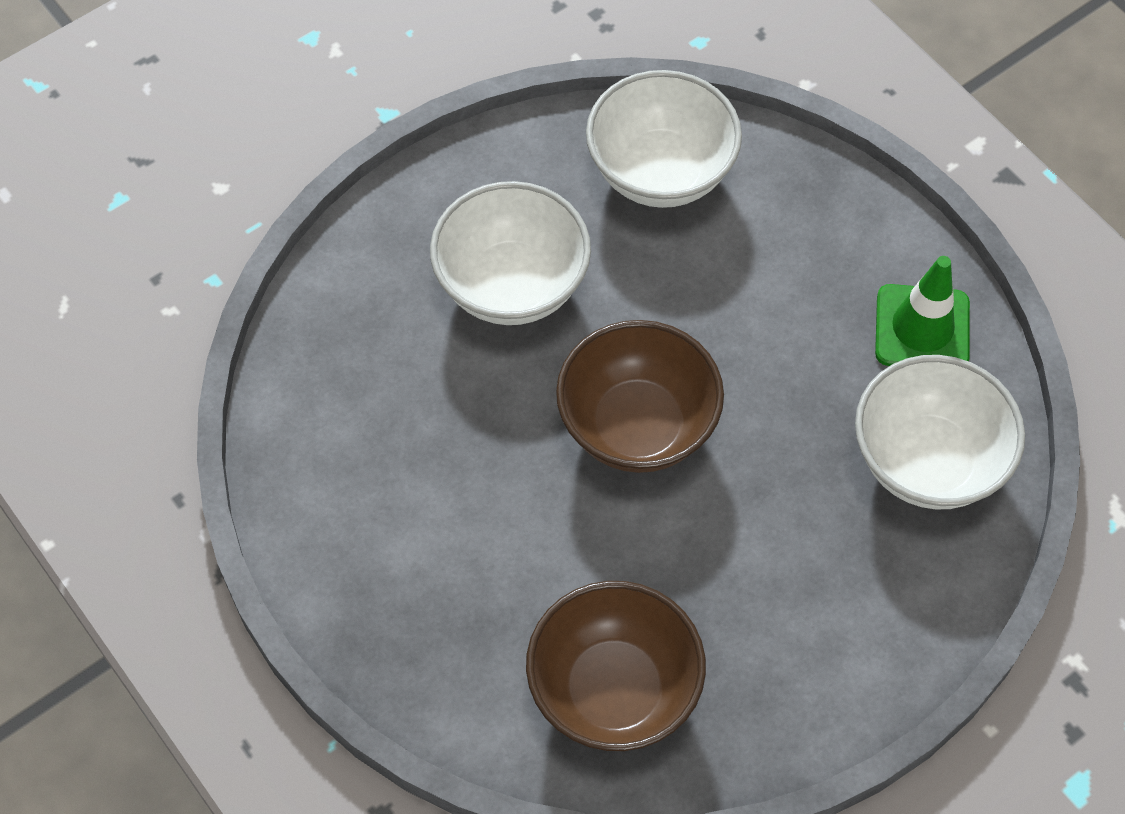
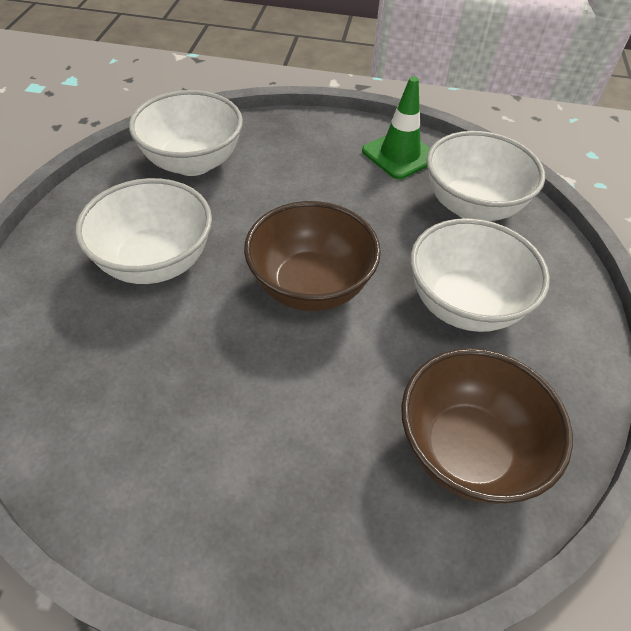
camera: 45 degrees left, 10 degrees down
(773, 565) = (464, 304): none -> white bowl

